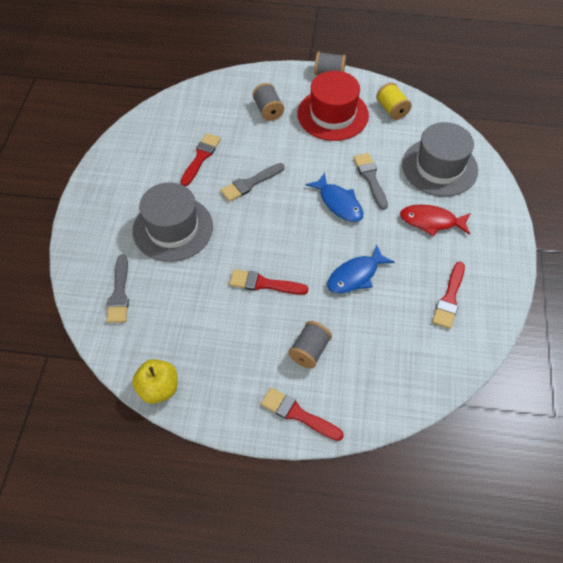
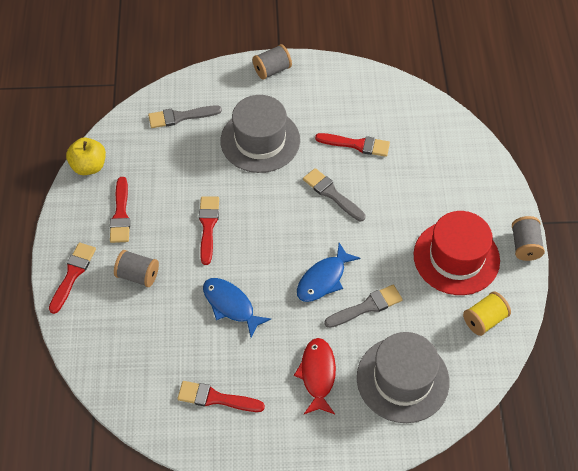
camera: 80 degrees right, 0 degrees up
(231, 361) = (120, 214): none -> red brush
(268, 110) = (443, 193): grey spool -> grey spool (272, 70)

